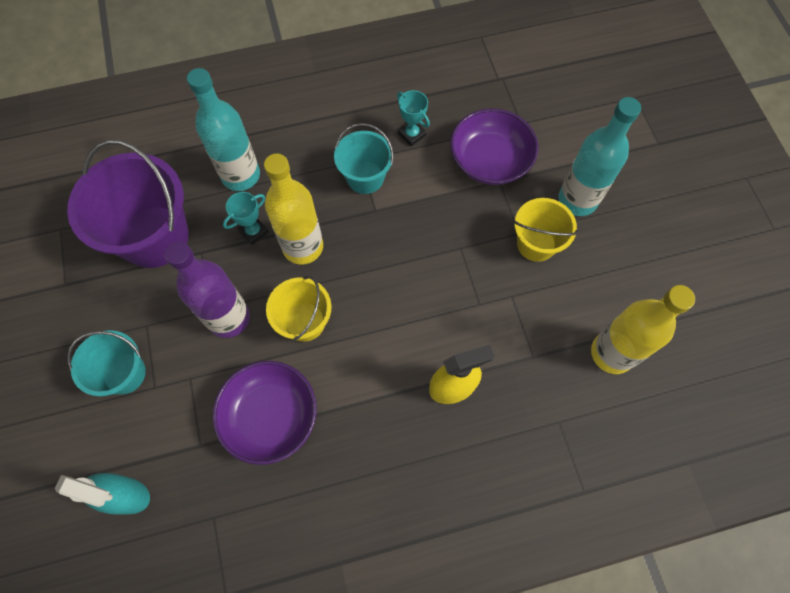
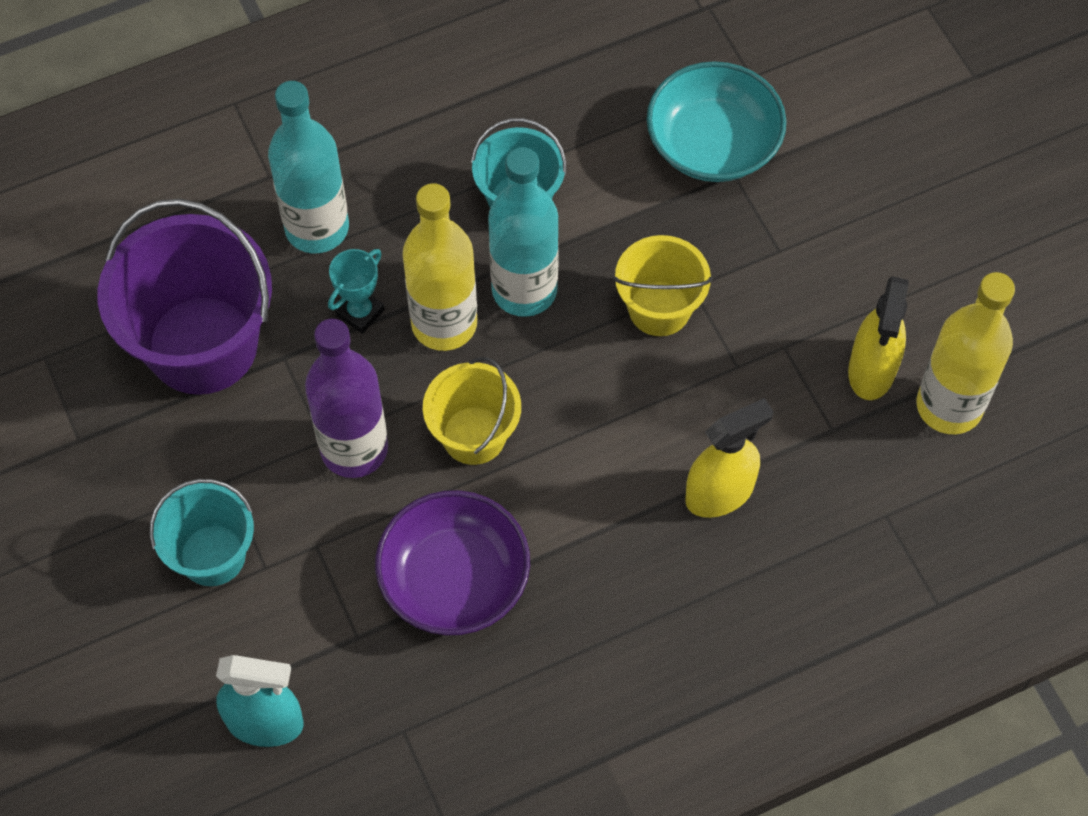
camera: 10 degrees left, 5 degrees down
(412, 134) = (579, 121): turquoise trophy -> none
(490, 160) = (713, 144): purple bowl -> turquoise bowl
(536, 243) = (808, 262): yellow bucket -> yellow bucket (659, 308)
(565, 321) = (871, 370): none -> yellow spray bottle
(577, 200) = (861, 185): turquoise bottle -> turquoise bottle (524, 290)

